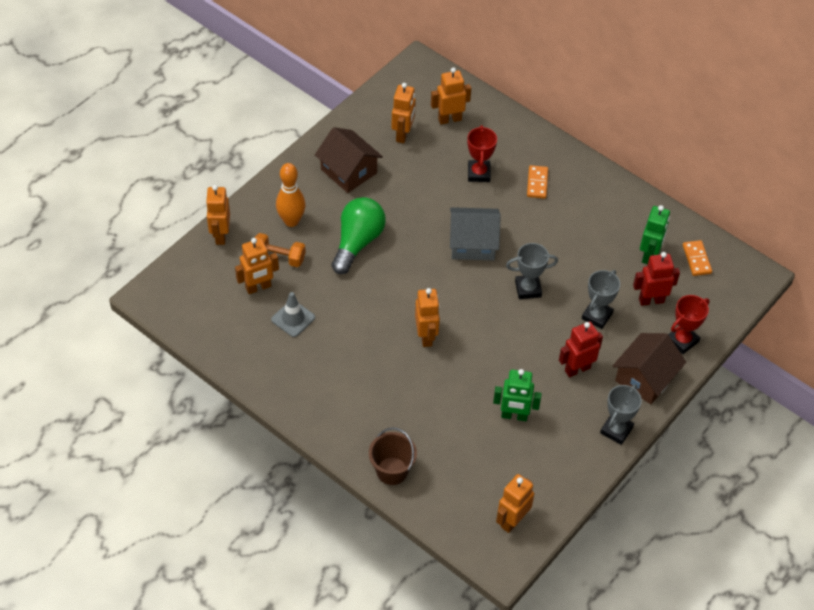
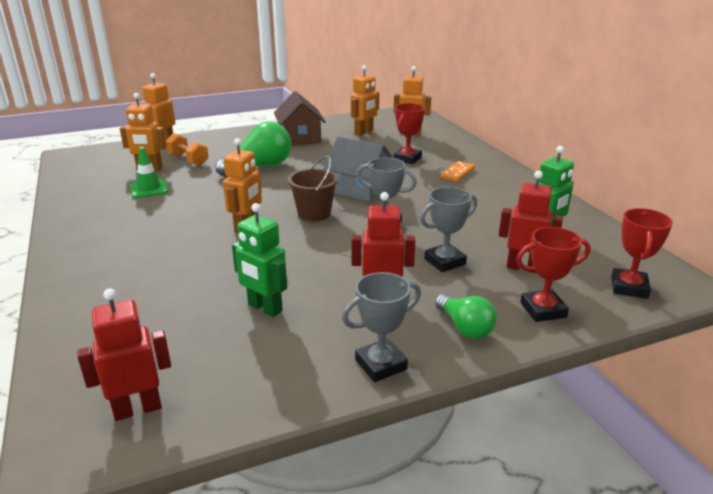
camera: 30 degrees right, 25 degrees down
(291, 221) = (224, 148): orange bowling pin -> none
(293, 318) = (149, 189): grey traffic cone -> green traffic cone
(392, 471) = (75, 307): brown bucket -> brown bucket (314, 213)
(512, 521) = (138, 409): orange robot -> red robot
(645, 378) = (465, 327): brown house -> green light bulb
(696, 259) = (604, 253): orange domino -> none
(724, 294) = (629, 287): none -> red trophy

